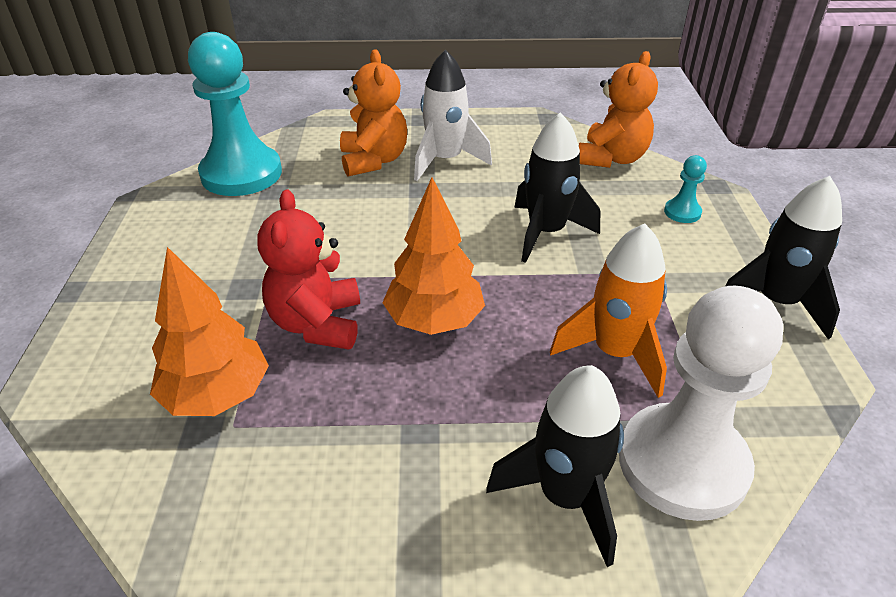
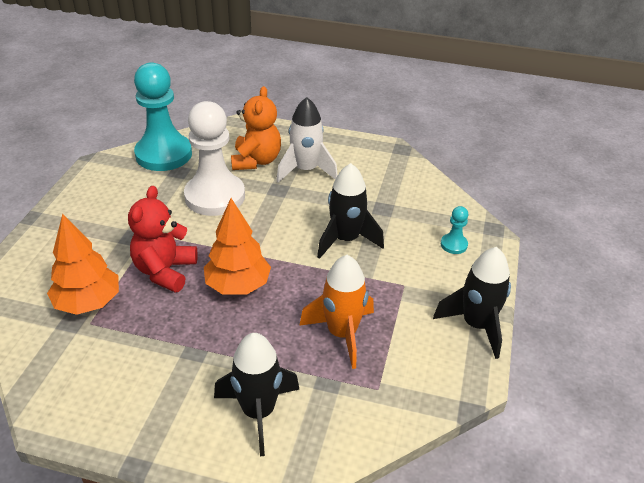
camera: 15 degrees right, 0 degrees up
(611, 158) = (428, 191): orange teddy bear -> none
(682, 463) = (341, 412): white pawn -> white pawn (215, 196)

